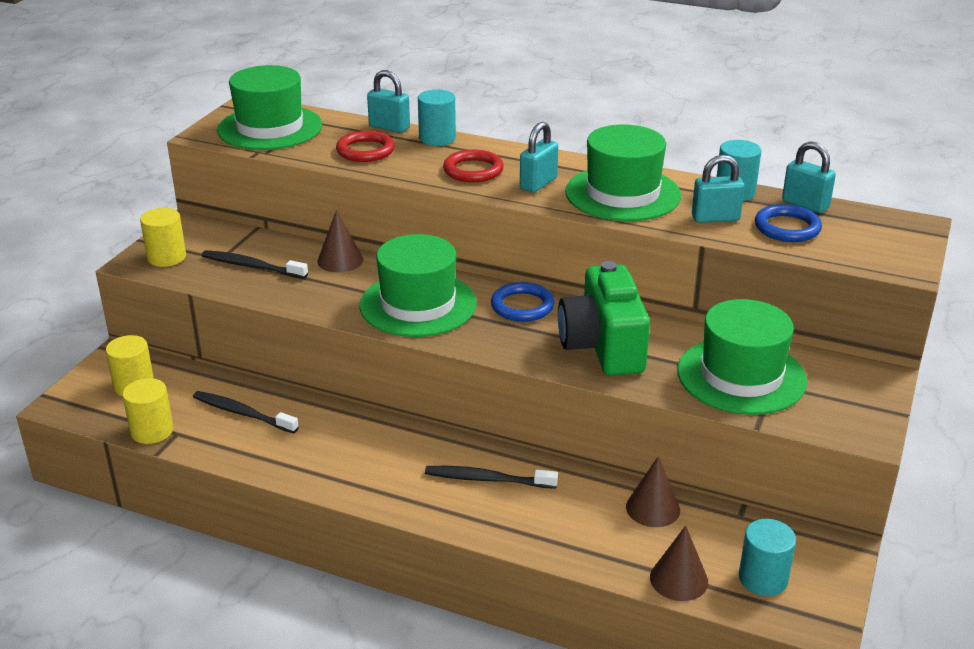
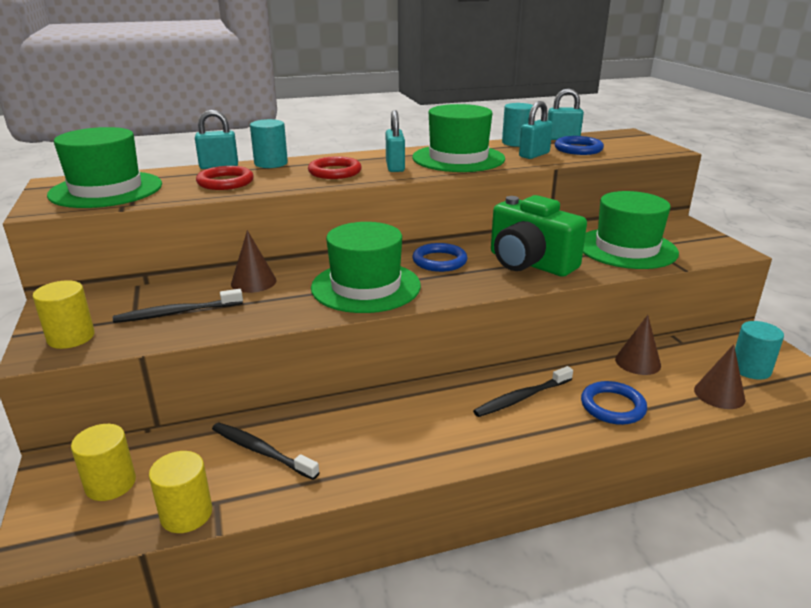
camera: 40 degrees left, 5 degrees down
(242, 413) = (261, 451): black toothbrush -> black toothbrush turned 45 degrees clockwise
(554, 530) = (612, 406): none -> blue ring

